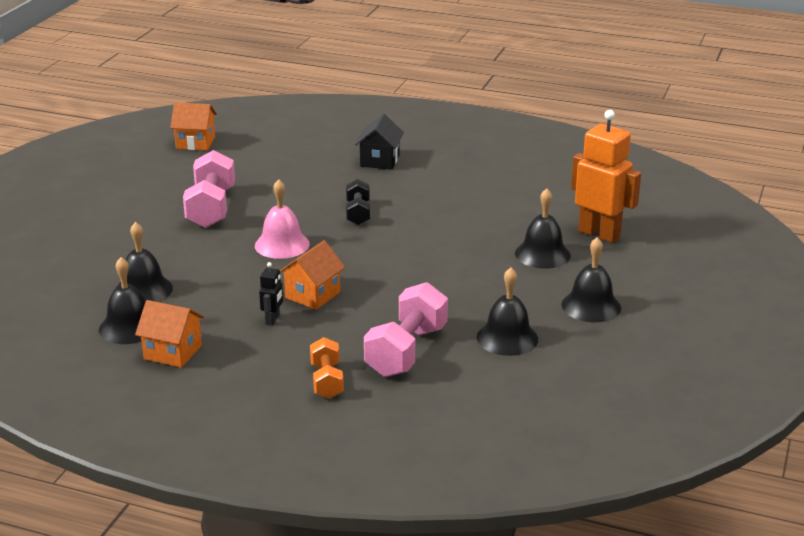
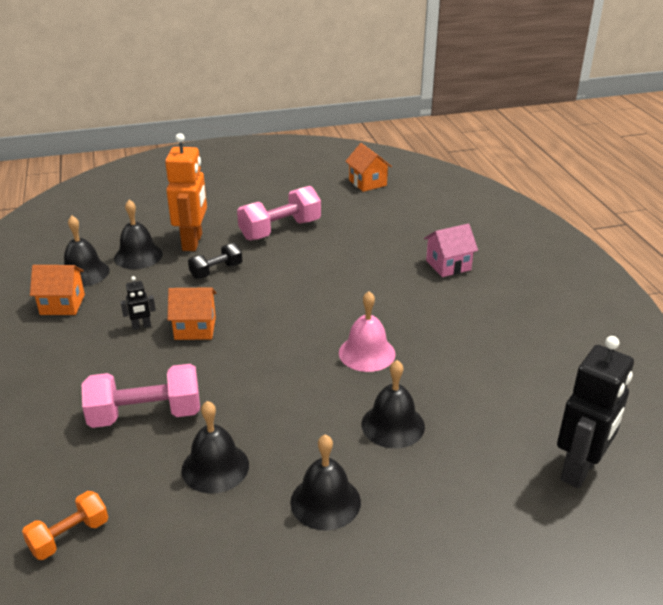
camera: 55 degrees right, 5 degrees up
(173, 352) = (62, 304): orange house -> orange house turned 75 degrees counterclockwise
(282, 244) = (259, 281): pink bell -> pink bell (367, 353)
(327, 381) = (69, 392): orange dumbbell -> orange dumbbell (69, 536)
(358, 213) = (347, 293): black dumbbell -> black dumbbell (216, 271)
(379, 161) = (448, 265): black house -> pink house
(599, 234) = (477, 447): orange robot -> orange robot (193, 242)
(656, 210) = (580, 470): none -> black robot

